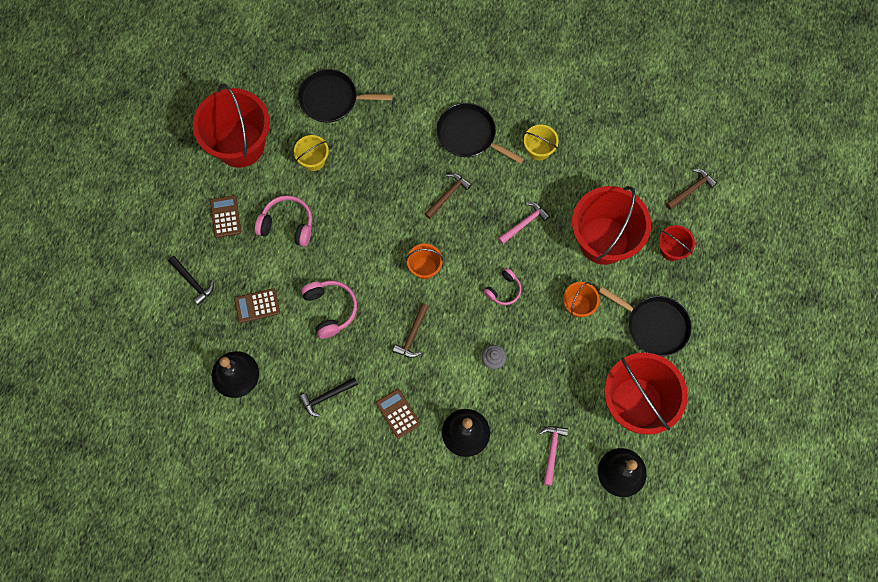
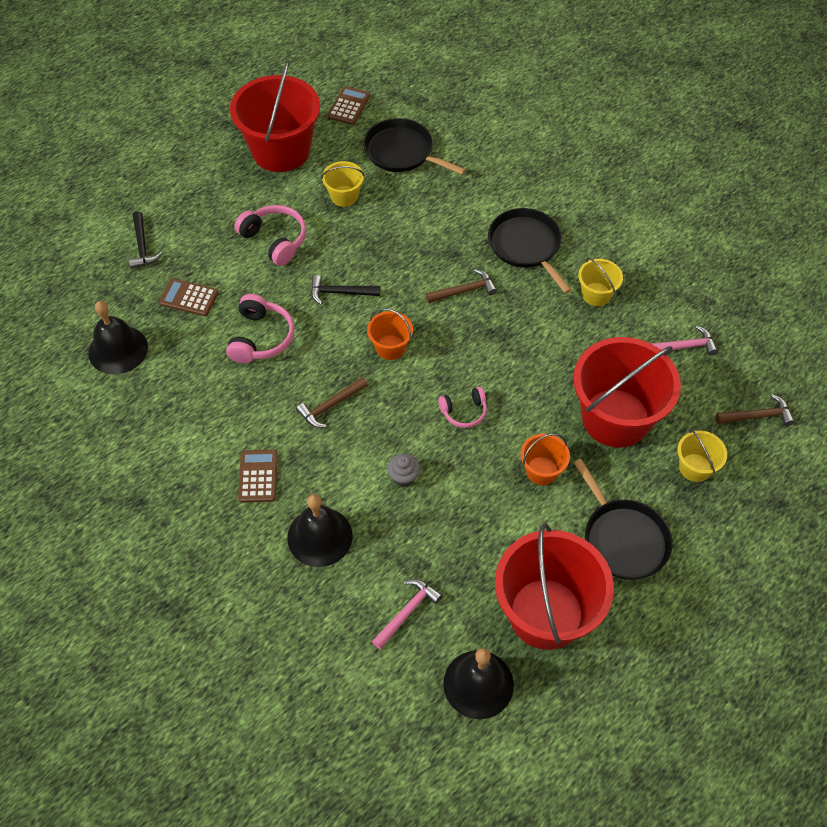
camera: 30 degrees right, 15 degrees down
(225, 216) = (219, 205): brown calculator -> brown calculator (349, 106)
(327, 396) = (194, 419): black hammer -> black hammer (340, 293)
(524, 223) = (532, 357): pink hammer -> pink hammer (682, 347)
(671, 249) = (695, 467): red bucket -> yellow bucket

